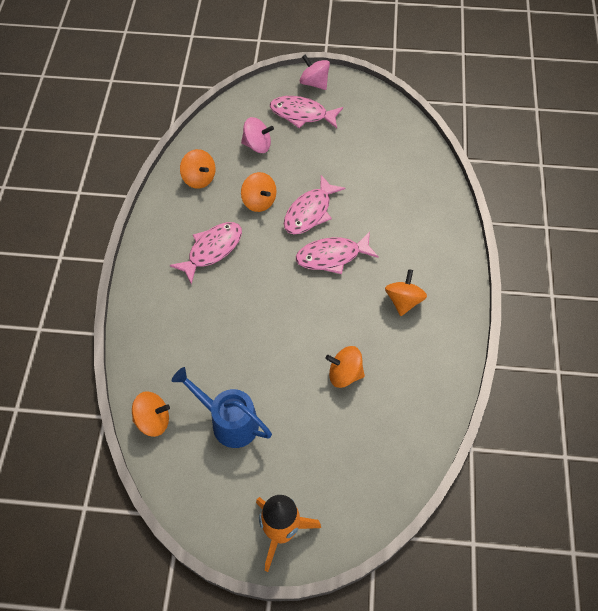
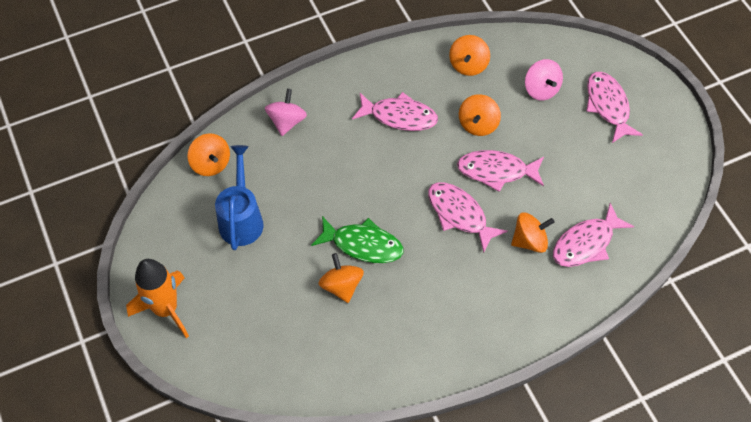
camera: 60 degrees right, 0 degrees up
(314, 83) = (656, 96): pink spinning top -> pink spinning top (287, 121)
(316, 338) = (363, 244): none -> green fish
(403, 301) = (452, 299): orange spinning top -> orange spinning top (529, 241)
(408, 190) = (586, 243): none -> pink fish

